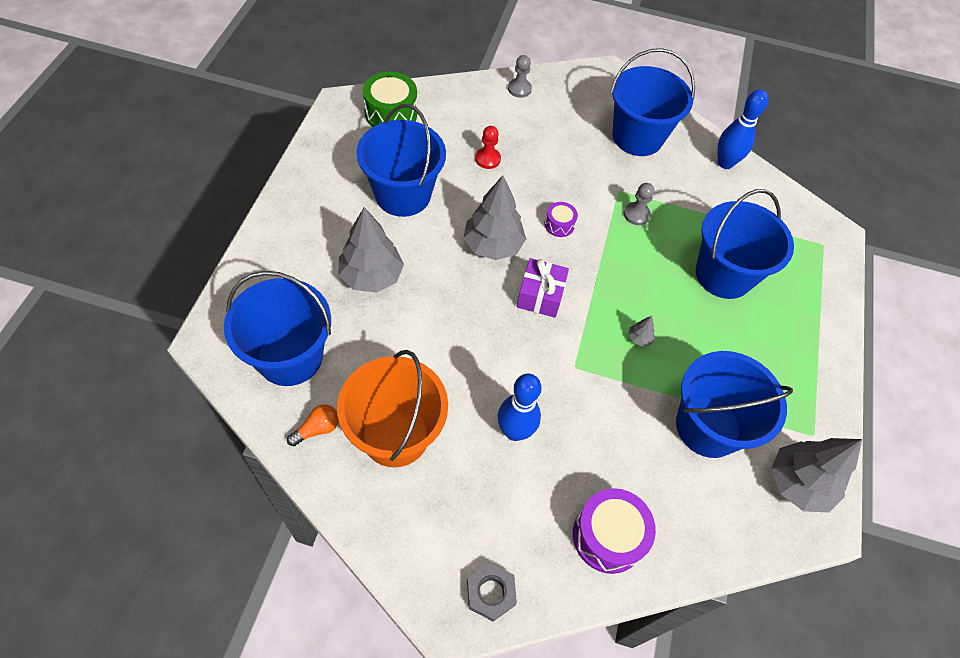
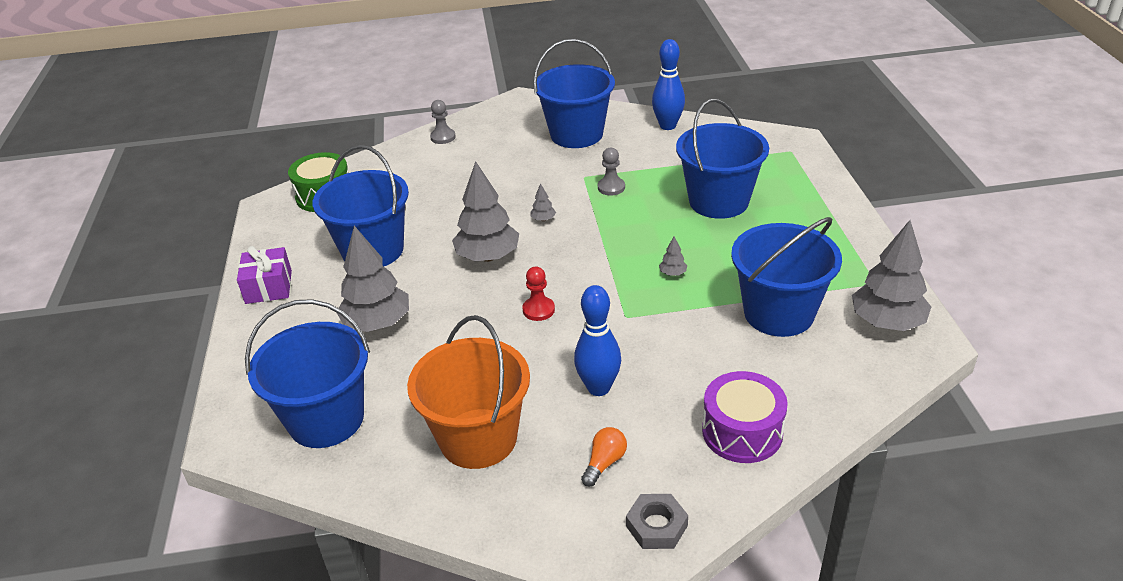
camera: 15 degrees left, 20 degrees down
(317, 429) = (391, 466): orange light bulb -> orange light bulb (604, 463)
(487, 159) = (443, 196): red pawn -> red pawn (538, 310)
(540, 295) = (558, 277): purple gift -> purple gift (268, 287)
(559, 225) = (543, 219): purple drum -> grey tree

